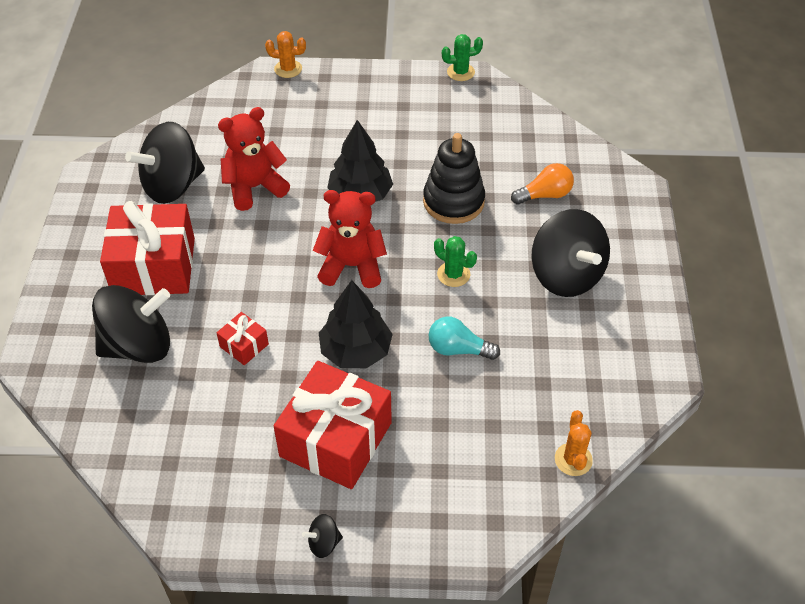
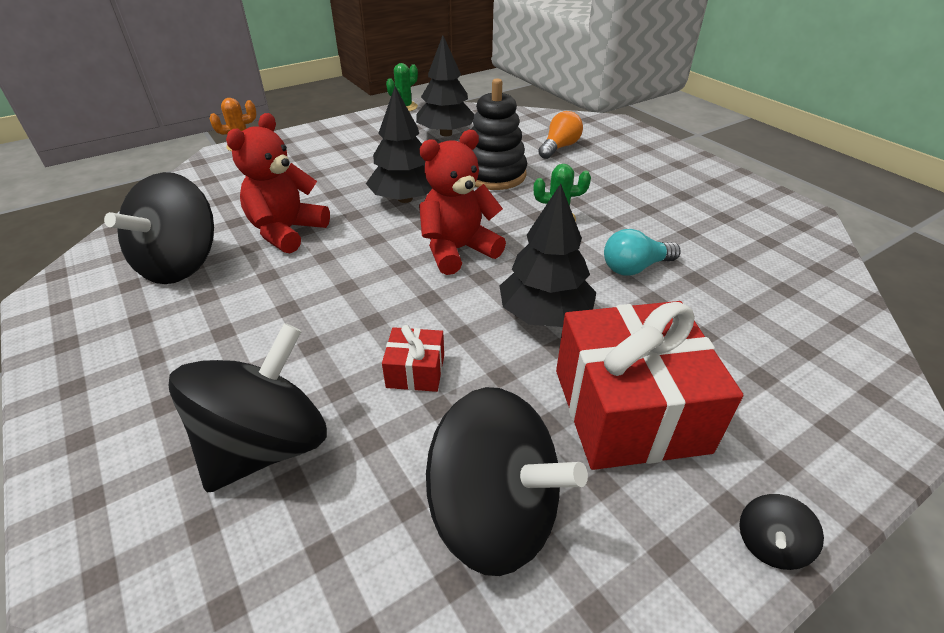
camera: 35 degrees left, 10 degrees down
(154, 266) = (218, 346): red gift -> none
(463, 128) = (446, 133): none -> black tree
(566, 275) = (643, 184): black spinning top -> black spinning top (495, 513)
(573, 459) = (842, 301): orange cactus -> none

